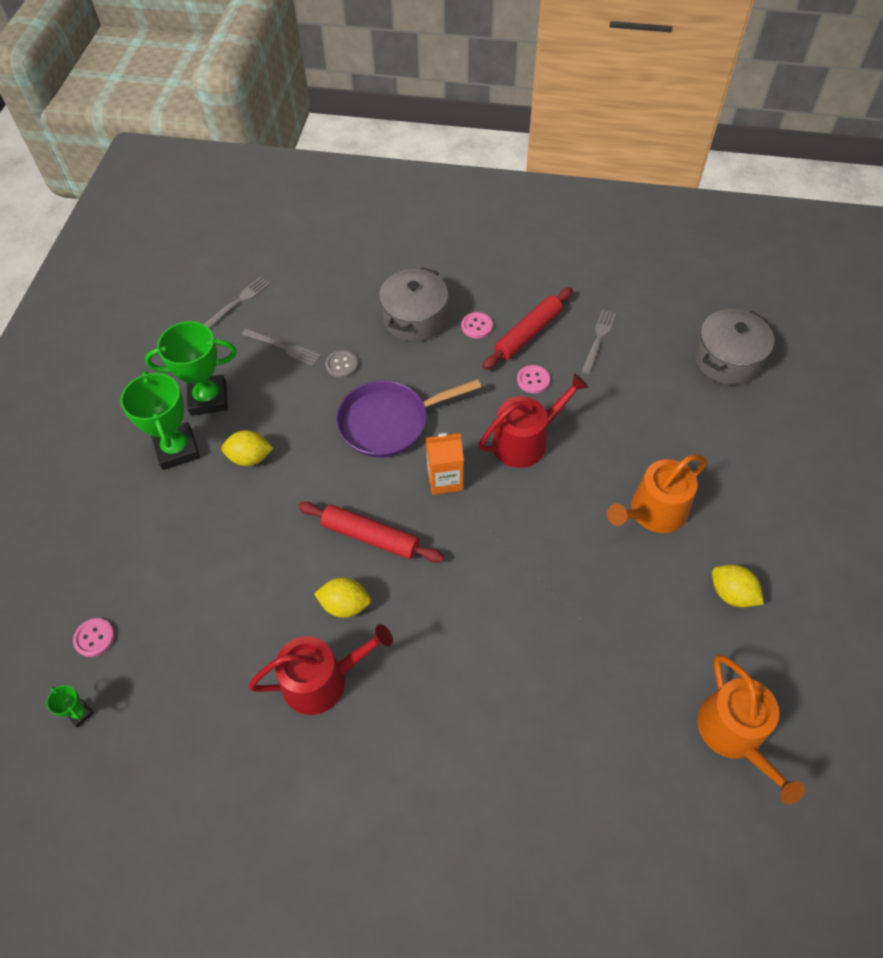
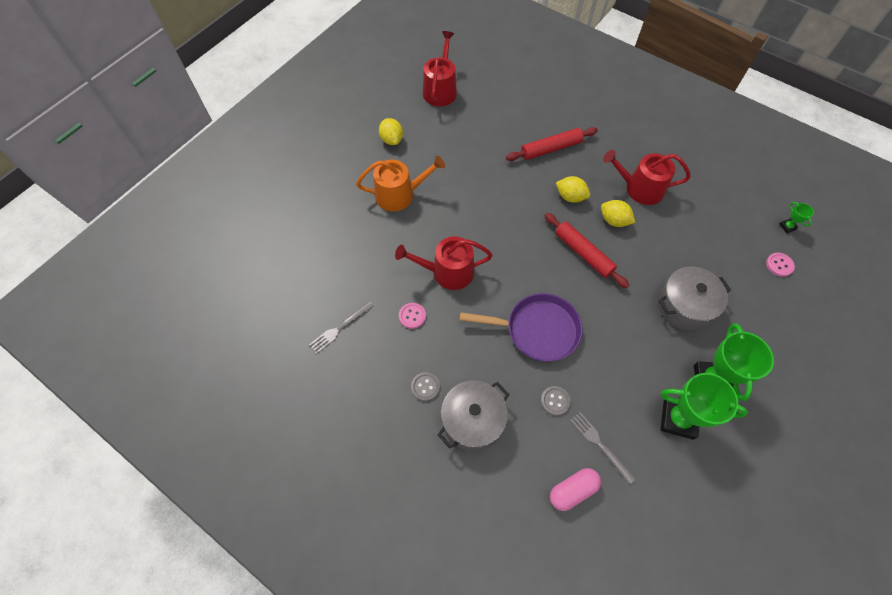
camera: 155 degrees left, 5 degrees up
(238, 302) = (630, 526): grey fork -> none
(250, 458) = (653, 347): yellow lemon -> yellow lemon (570, 197)
(298, 305) = (572, 490): none -> pink capsule
(445, 479) = (517, 270): orange carton -> none
(476, 326) = (425, 387): pink button -> grey button
(528, 334) = (389, 359): red rolling pin -> red rolling pin (551, 148)
(727, 360) = (265, 268): grey pot -> grey pot (684, 306)
(734, 734) = (440, 90): orange watering can -> red watering can

